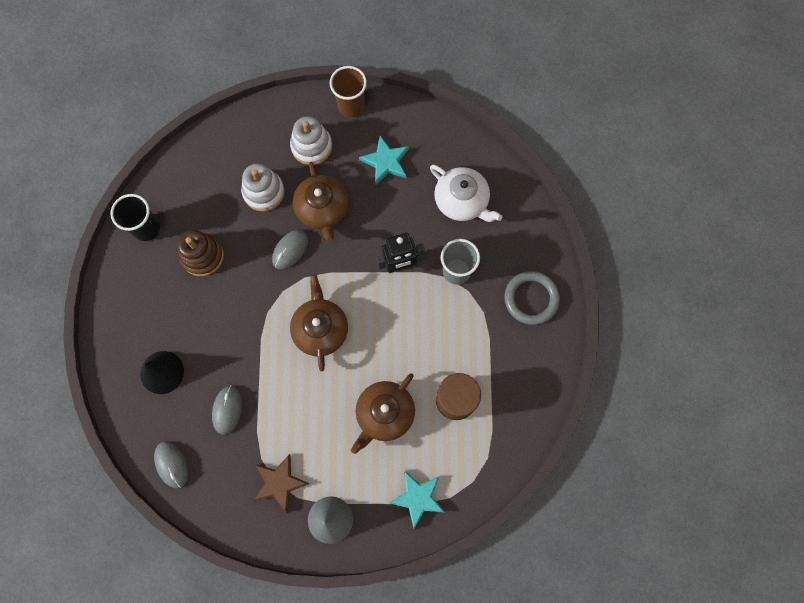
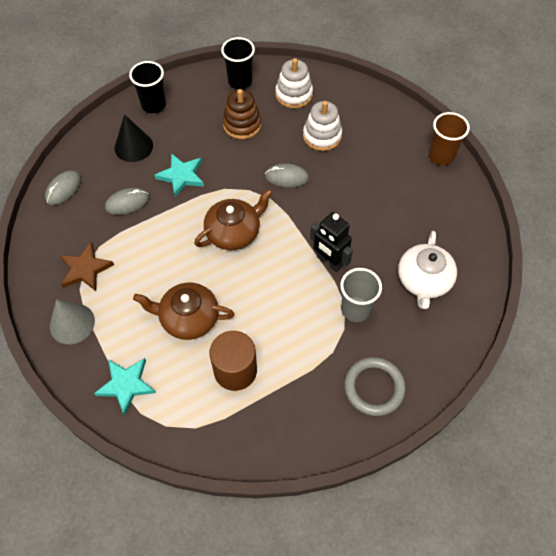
camera: 60 degrees right, 15 degrees down
(121, 327) = (153, 105): none -> black cup
(311, 146) = (384, 147): white stacking toy -> white stacking toy (294, 94)
(322, 209) = (337, 181): brown teapot -> none
(386, 162) = (413, 204): turquoise star -> turquoise star (181, 176)

